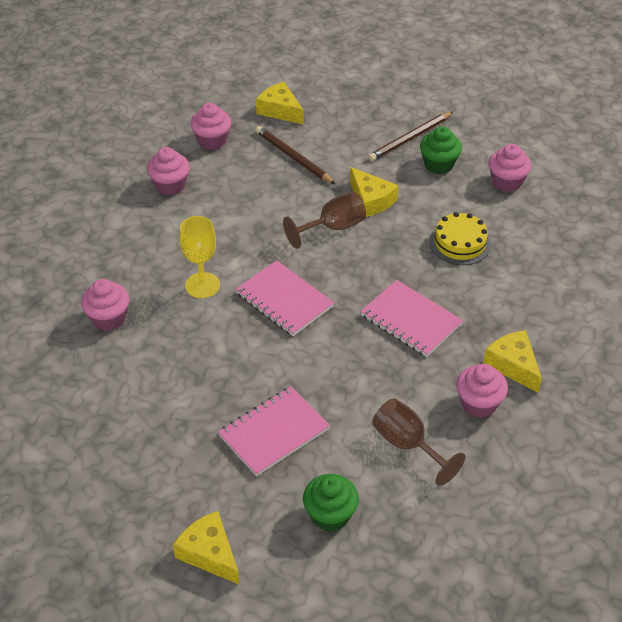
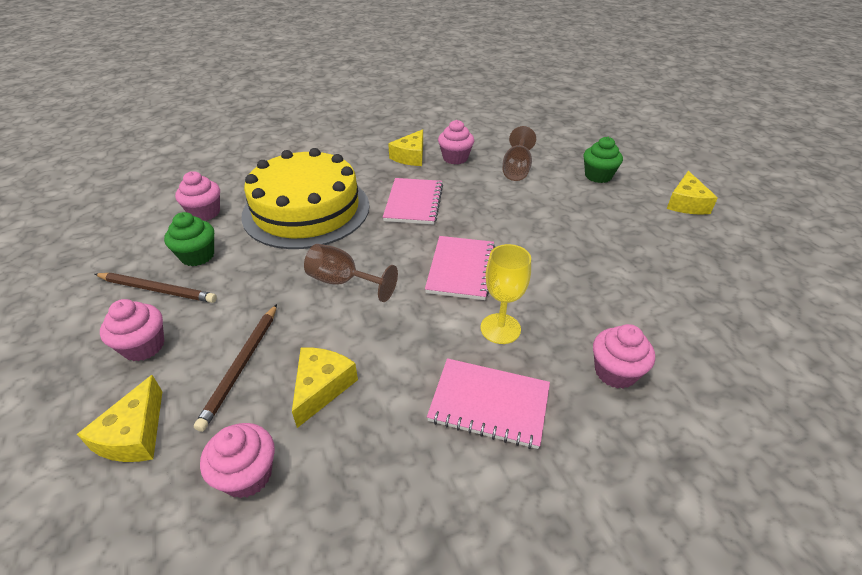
camera: 125 degrees left, 5 degrees down
(170, 185) = (377, 460): pink cupcake -> pink cupcake (144, 346)
(274, 432) = (580, 218): pink notebook -> pink notebook (489, 404)
(370, 200) = (283, 275): yellow cheese -> yellow cheese (321, 387)
(460, 243) = (306, 210): yellow cake -> yellow cake, size x2.22

